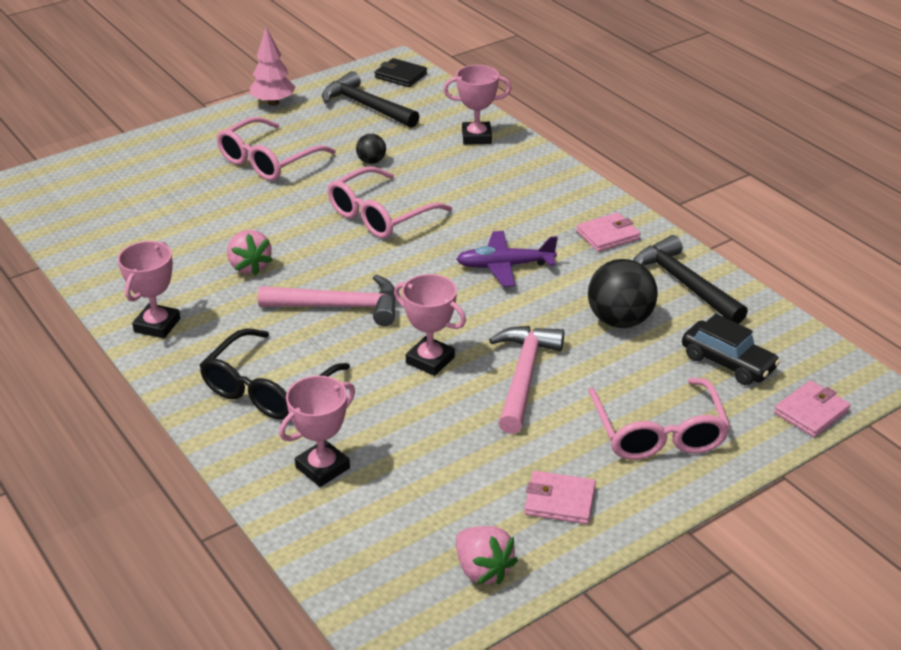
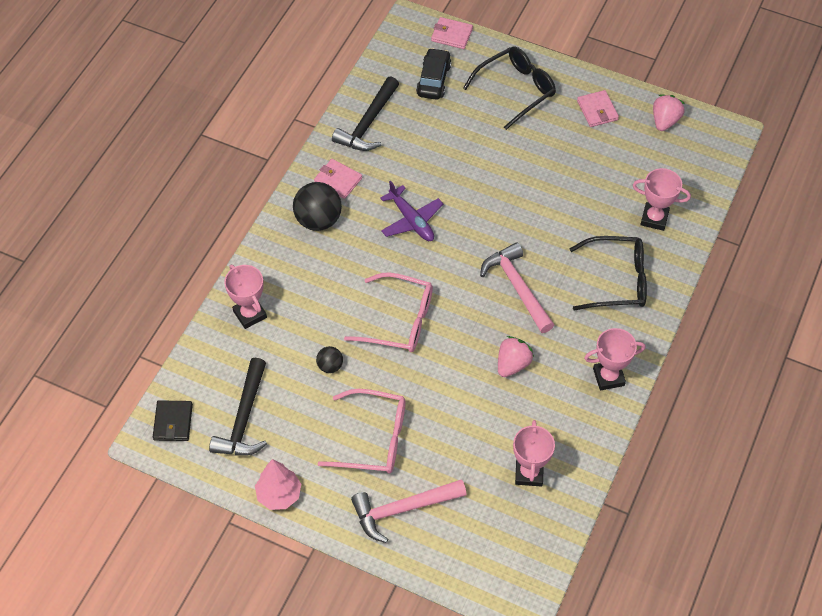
camera: 120 degrees left, 20 degrees up
(430, 360) = (532, 214): pink trophy -> pink trophy (529, 473)
(524, 376) = (513, 164): pink hammer -> pink hammer (402, 509)
(619, 320) = (428, 141): black ball -> black ball (318, 220)
(658, 433) = (516, 90): pink glasses -> black glasses

